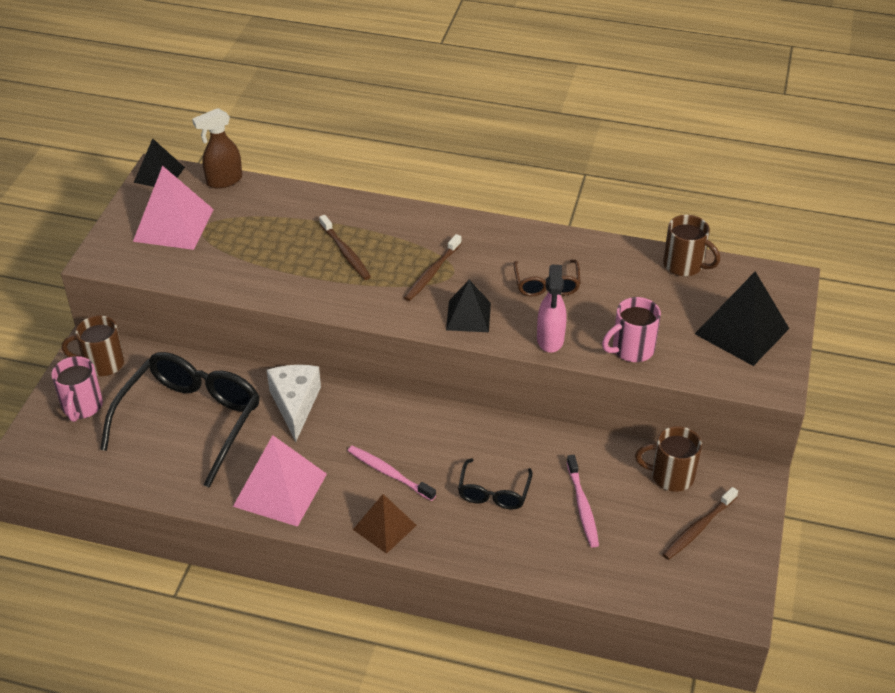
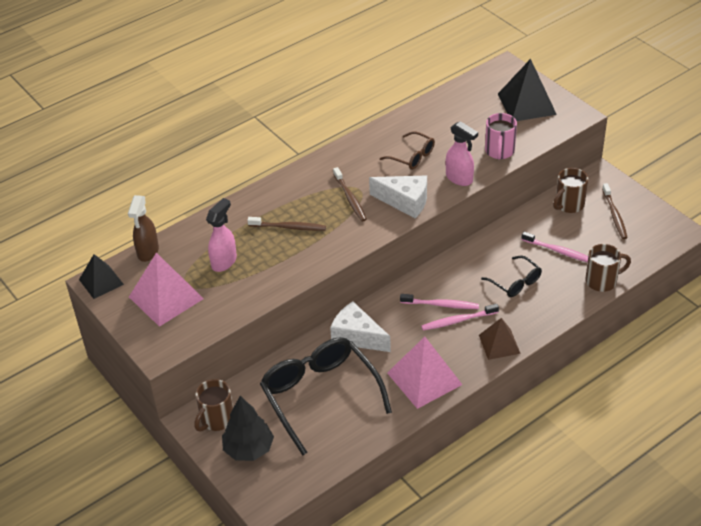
camera: 50 degrees left, 0 degrees up
(82, 407) = (249, 449): pink mug -> black tree
(255, 236) = (224, 262): none -> pink spray bottle
(400, 447) = (441, 305): none -> pink toothbrush
(468, 316) = (405, 202): black pyramid -> white cheese
(684, 265) = (453, 96): brown mug -> brown mug (602, 281)

